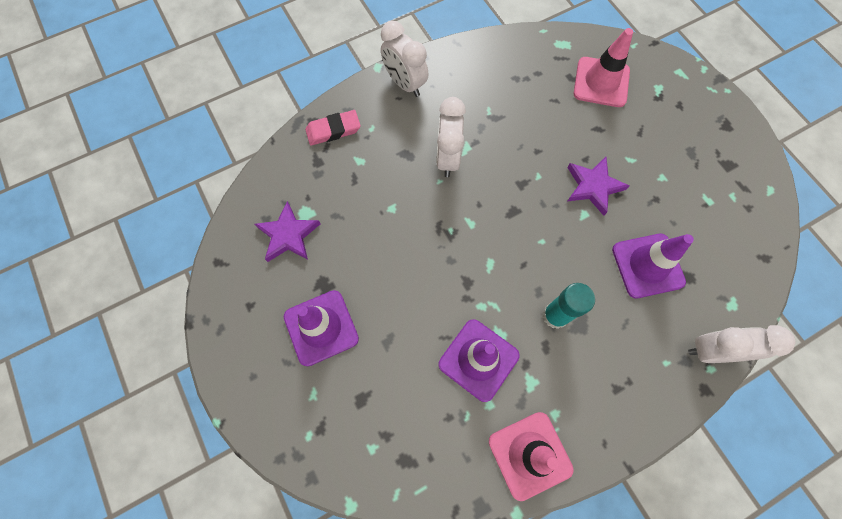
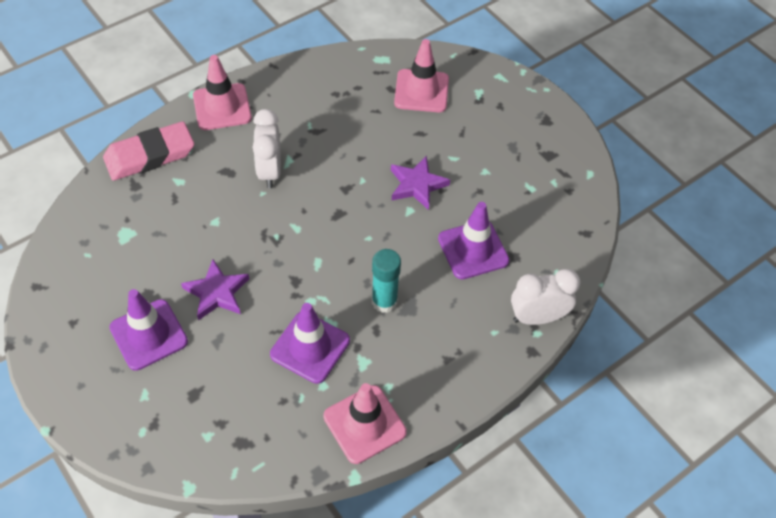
camera: 10 degrees left, 15 degrees down
(288, 235) = (109, 255): purple star -> purple star (217, 293)
(333, 130) = (150, 155): pink eraser -> pink eraser, size x1.58
(405, 84) = (222, 107): white clock -> pink traffic cone

